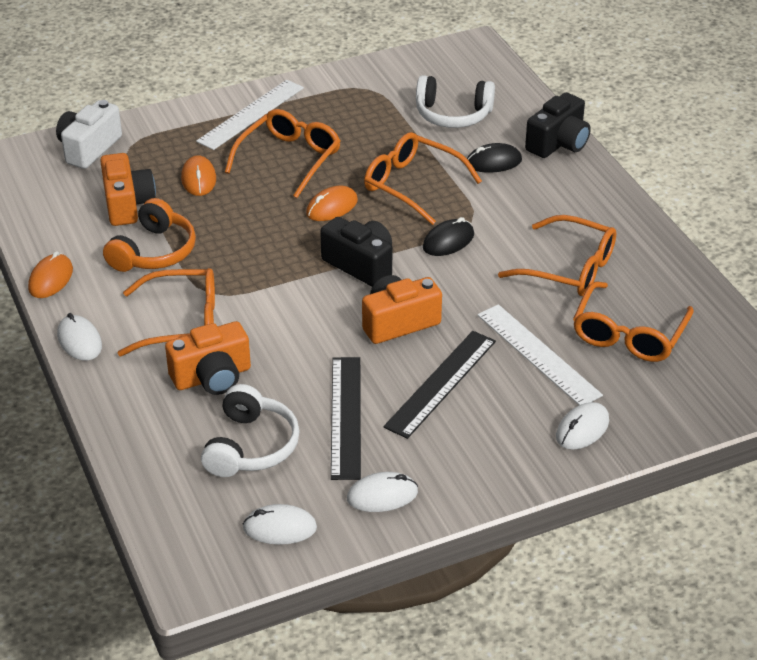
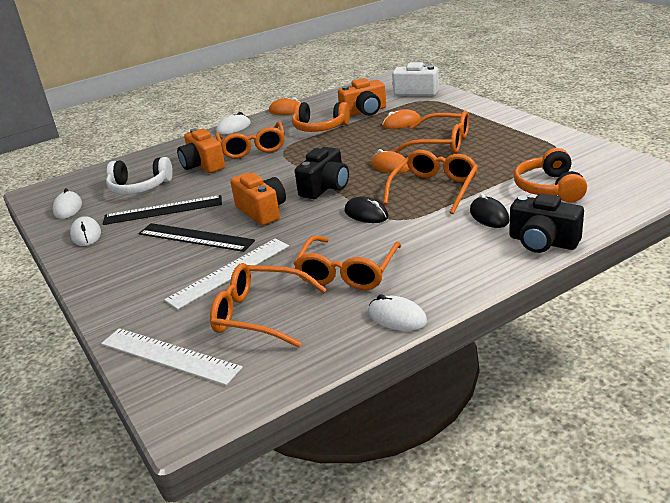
camera: 85 degrees right, 10 degrees down
(251, 114) = (488, 122): white ruler -> white ruler (169, 355)
(453, 115) = (549, 188): white headphones -> orange headphones
(582, 429) = (138, 304): white mouse -> white mouse (397, 317)

